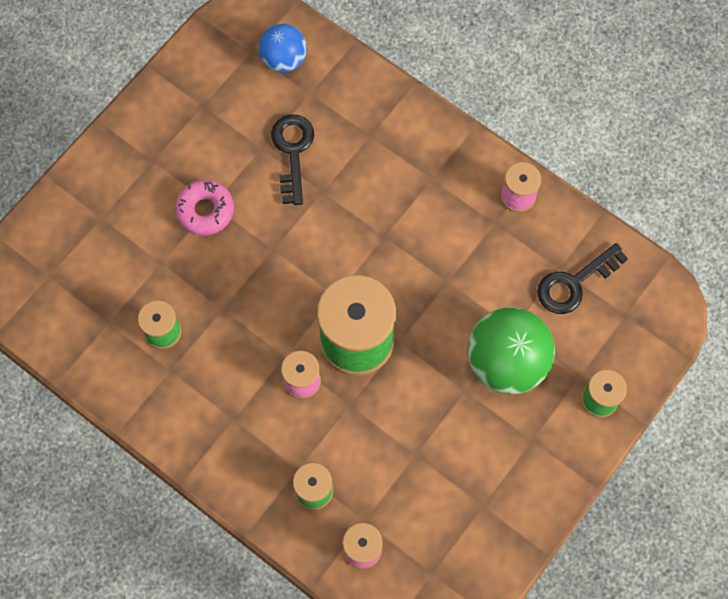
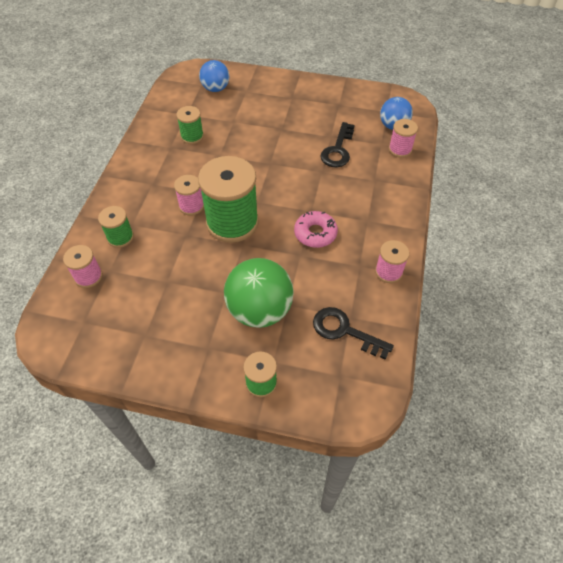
camera: 65 degrees right, 15 degrees down
(71, 258) = (215, 89): none -> blue ball
(205, 211) = (276, 127): pink donut -> pink donut (315, 233)
(292, 152) = (338, 150): black key -> black key turned 135 degrees clockwise
(332, 76) = (400, 149): none -> pink spool

